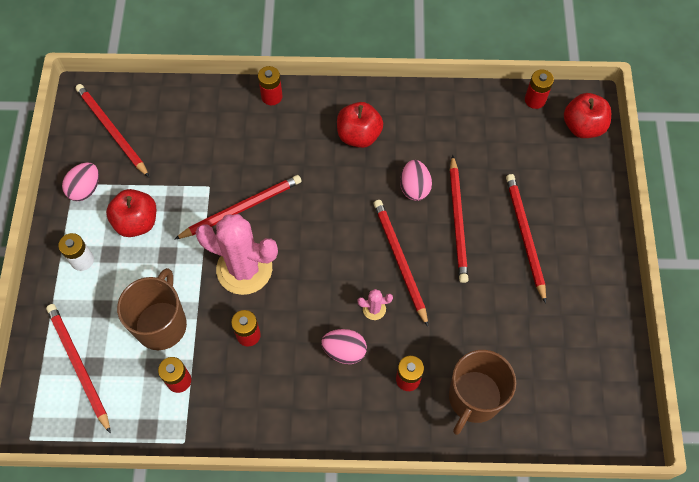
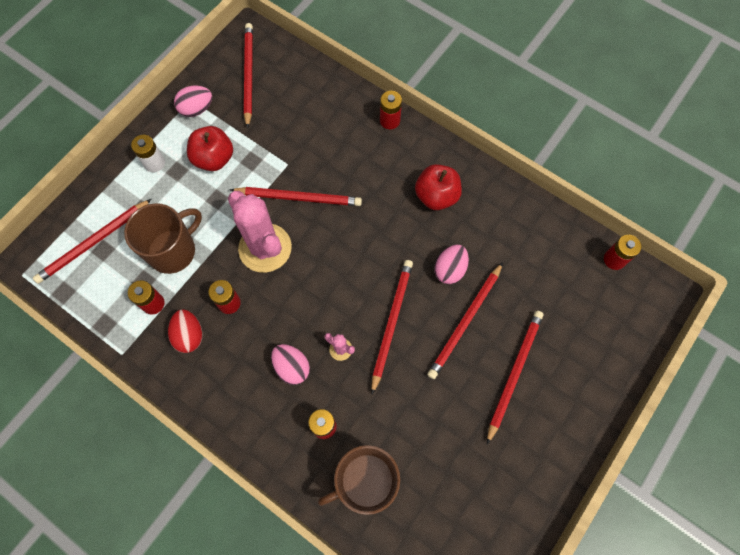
camera: 35 degrees right, 5 degrees up
(78, 366) = (93, 243): red pencil -> red pencil turned 135 degrees counterclockwise
(234, 385) = (189, 335): none -> red egg
(582, 126) = (641, 311): red apple -> none

